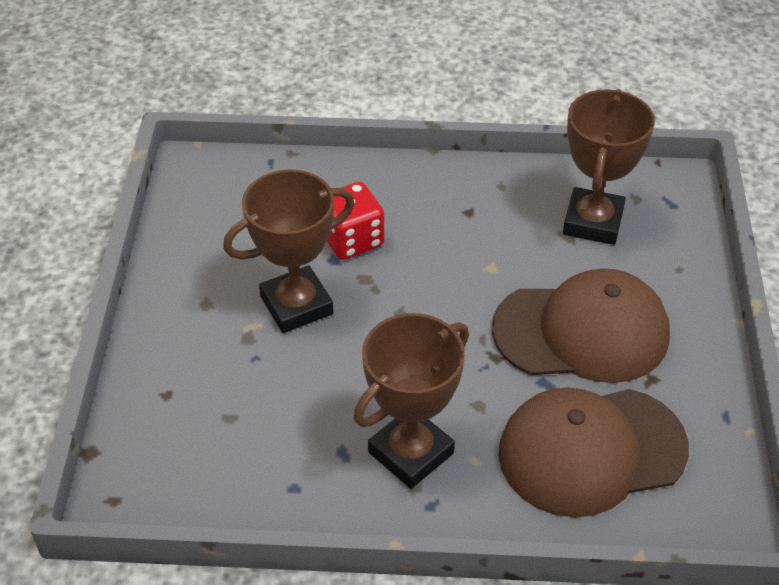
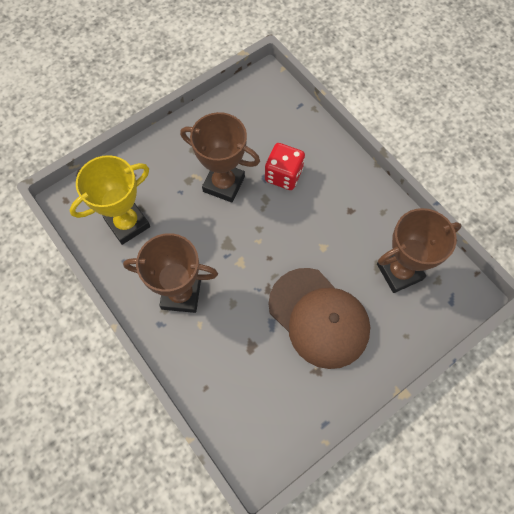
camera: 50 degrees right, 20 degrees up
(238, 447) = (127, 223): none -> yellow trophy
(591, 451) = (247, 373): brown cap -> none

